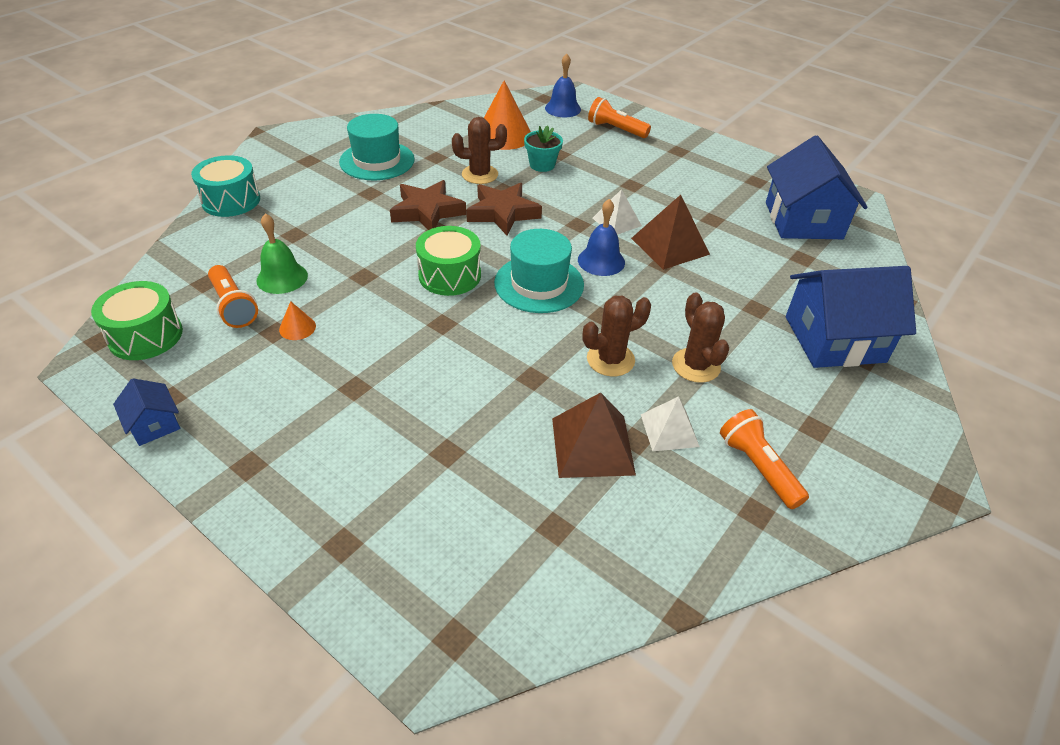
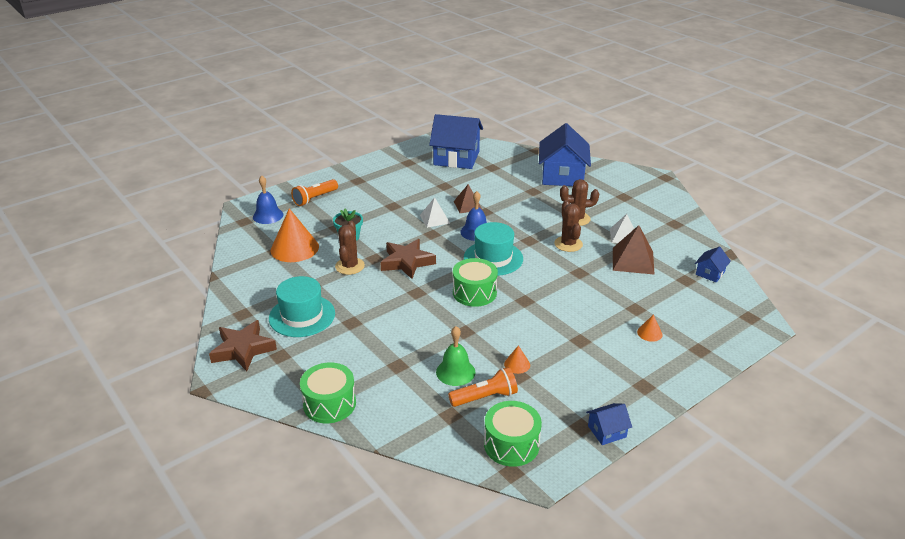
camera: 75 degrees left, 10 degrees down
(231, 200) = (329, 404): turquoise drum -> green drum
(381, 471) = (649, 333): none -> orange cone
(427, 211) = (391, 296): brown star -> brown star (243, 349)
(592, 571) = (710, 273): none -> blue house
(669, 246) = (468, 205): brown pyramid -> brown pyramid, size x0.65
(758, 467) = (648, 217): orange flashlight -> none

